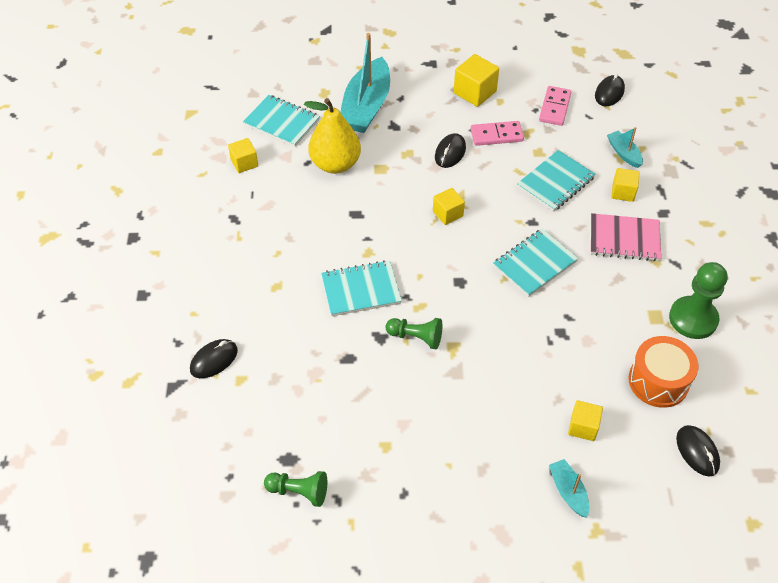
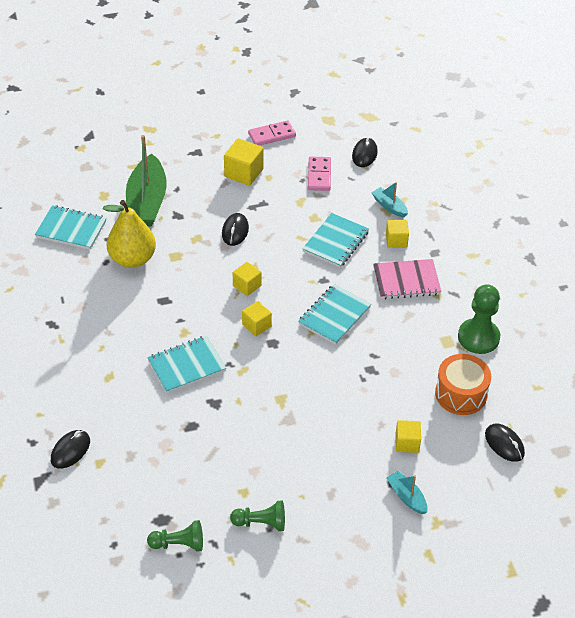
camera: 15 degrees left, 5 degrees down
(244, 163) = (46, 272): yellow cube -> yellow cube (256, 325)
(366, 106) = (147, 202): turquoise boat -> green boat
(416, 337) = (246, 397): green pawn -> green pawn (261, 523)
(496, 135) = (273, 209): pink domino -> pink domino (272, 135)

